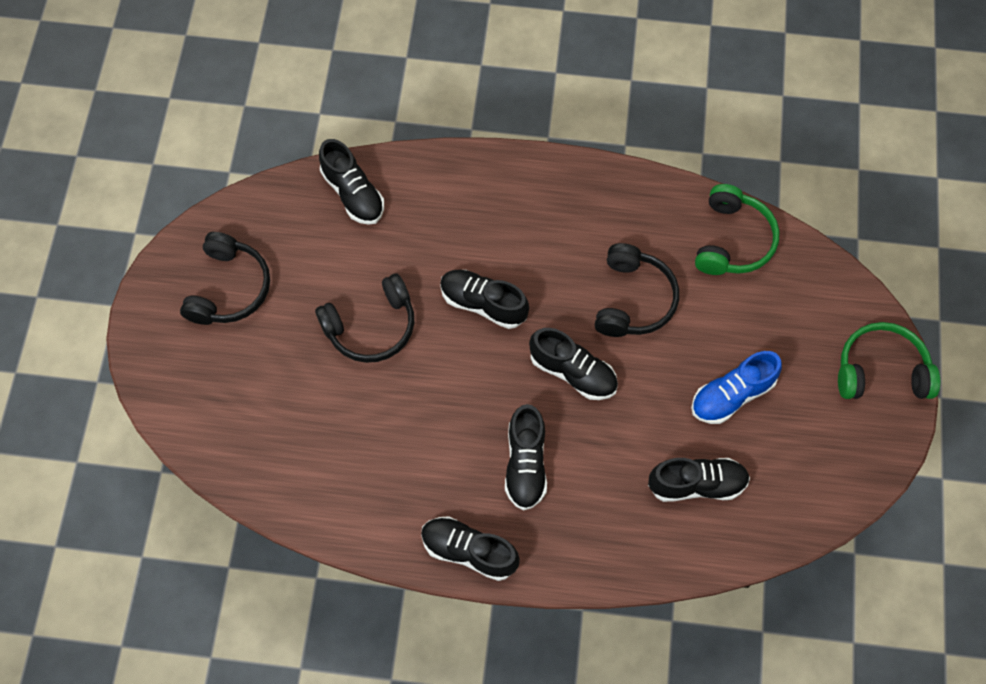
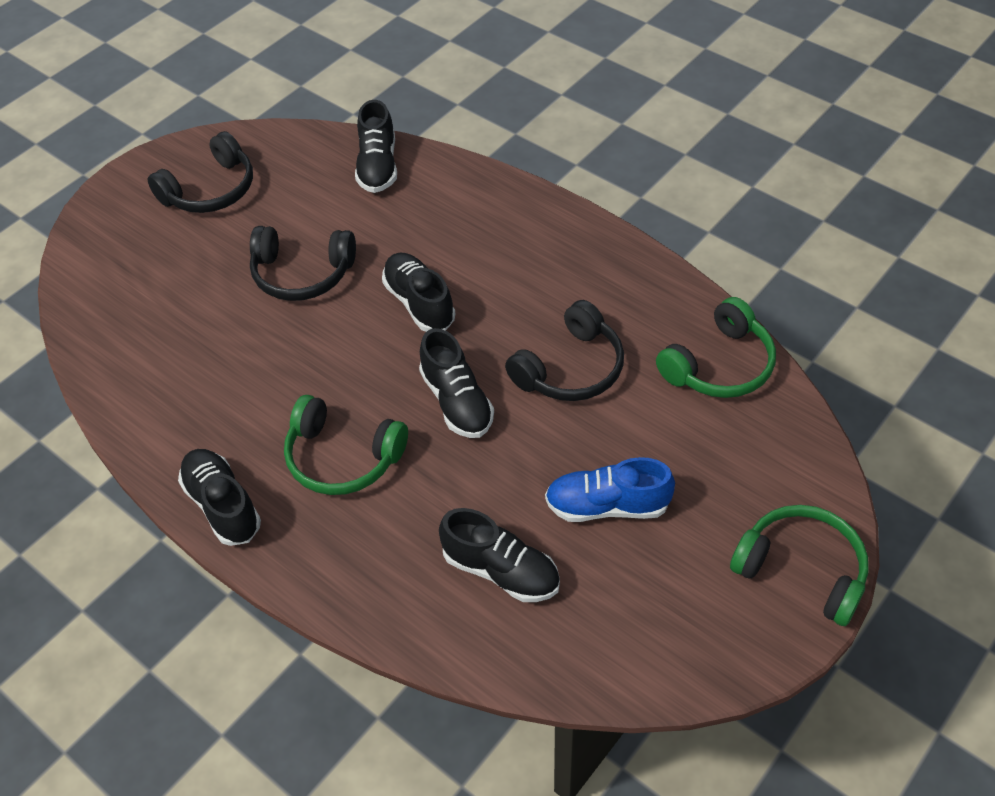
camera: 35 degrees right, 15 degrees down
(525, 464) = (342, 458): black shoe -> green headphones

